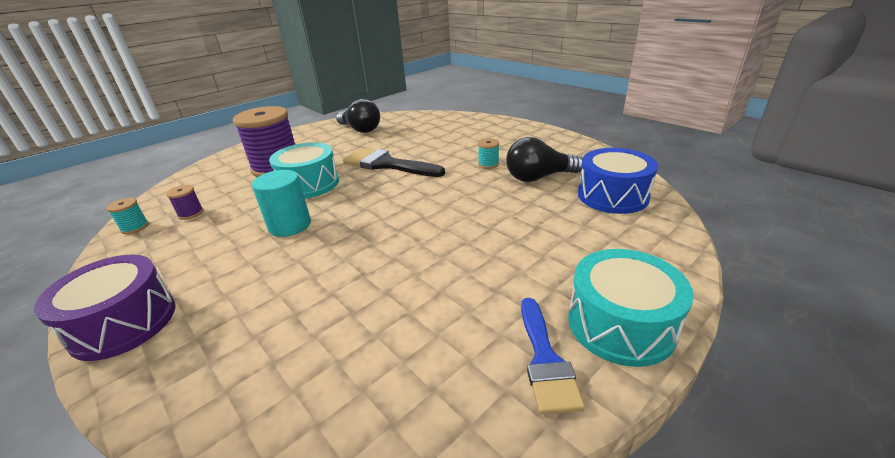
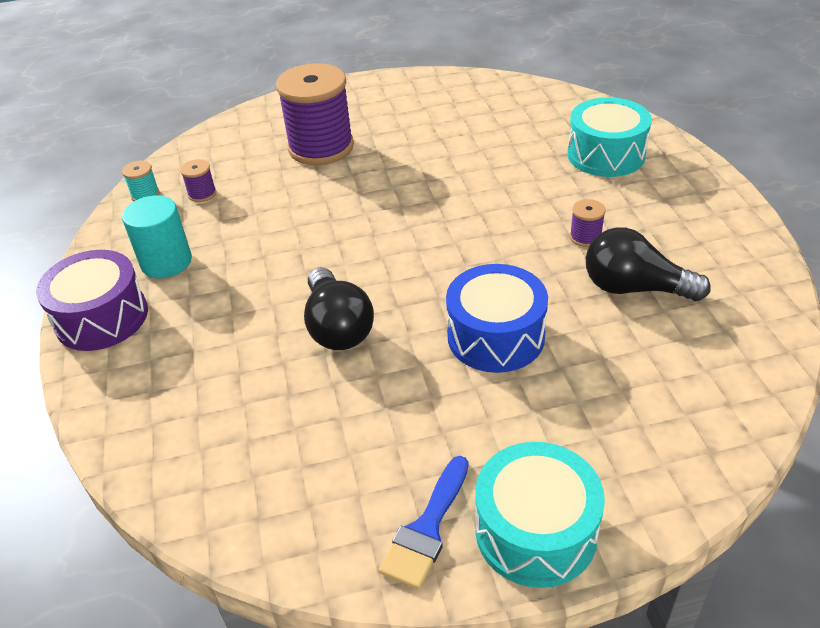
camera: 30 degrees right, 10 degrees up
(290, 225) = (289, 252): turquoise cylinder -> turquoise cylinder (166, 262)
(309, 184) = (342, 192): turquoise drum -> turquoise drum (606, 155)
(360, 130) = (461, 105): black light bulb -> black light bulb (338, 327)
(387, 164) = (453, 189): black brush -> none
(488, 164) = (585, 237): turquoise spool -> purple spool
(612, 196) = (707, 360): blue drum -> blue drum (495, 336)

